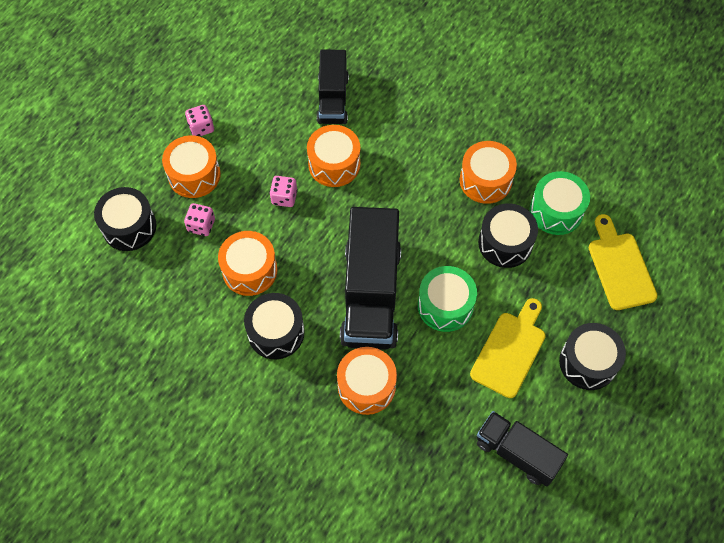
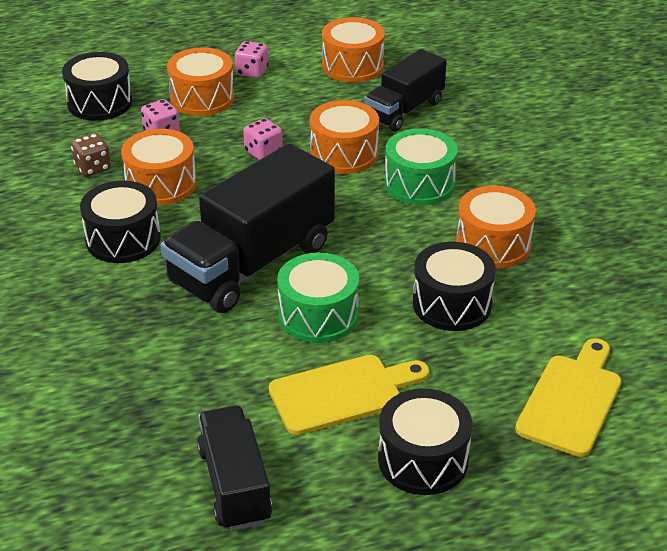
camera: 40 degrees right, 25 degrees down
(191, 288) = (93, 168): none -> brown dice
(366, 386) = (152, 329): orange drum -> orange drum (352, 66)
(556, 211) = (548, 310): green drum -> green drum (419, 184)

